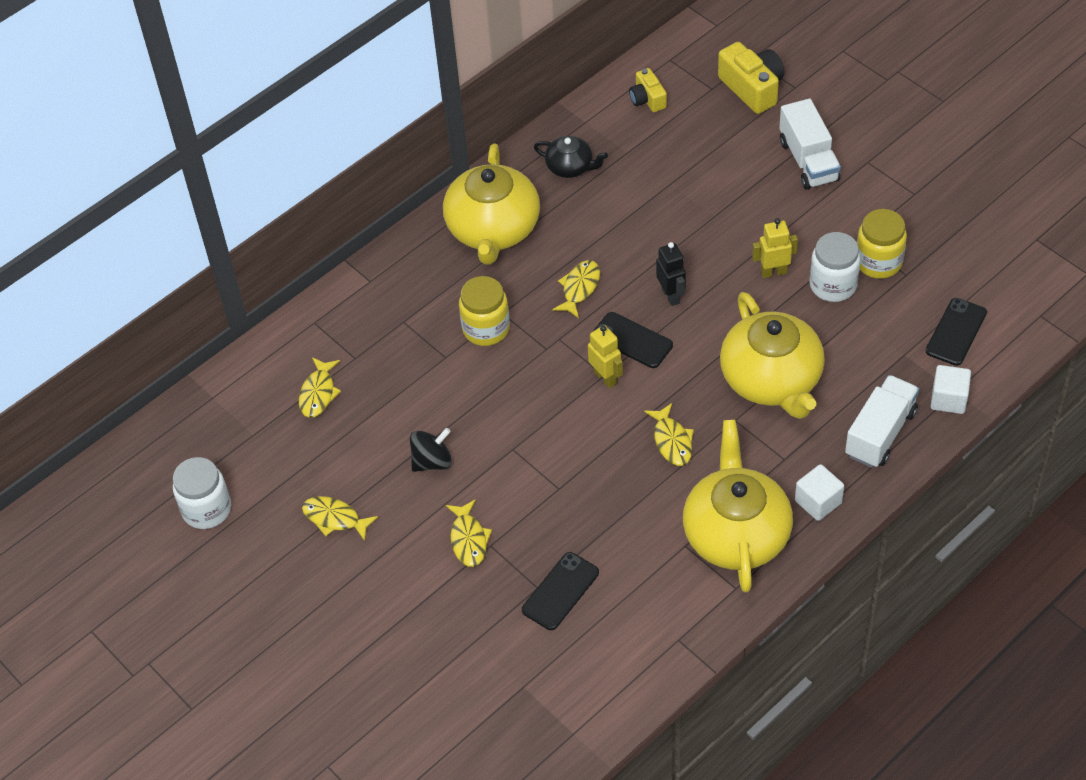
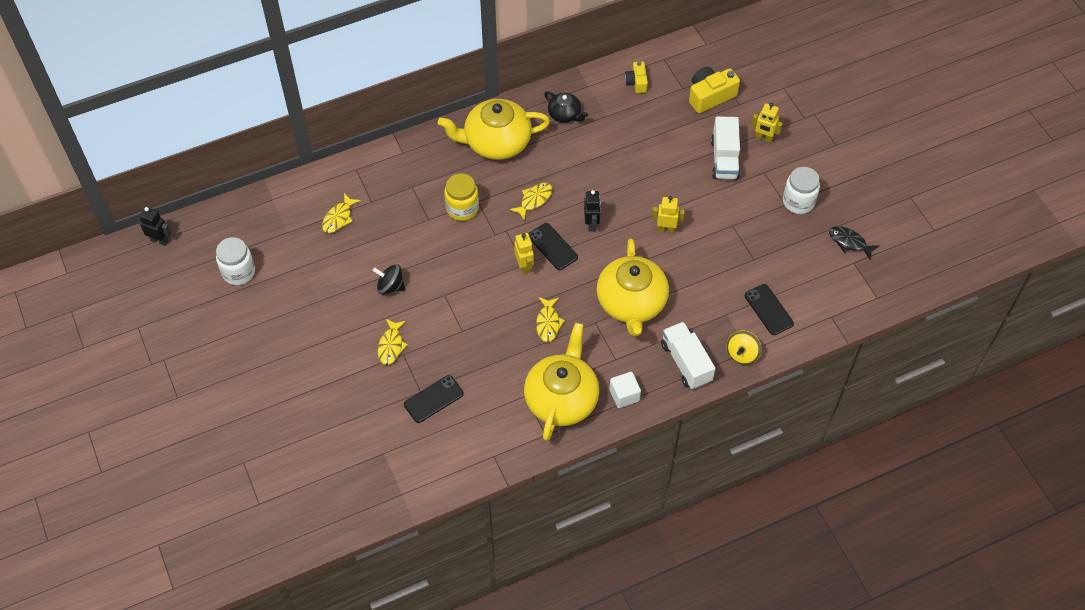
camera: 15 degrees right, 5 degrees up
(72, 502) = (160, 240): none -> black robot
(335, 518) = (314, 304): yellow fish -> none
(432, 461) = (390, 286): black spinning top -> black spinning top turned 150 degrees counterclockwise
(493, 229) = (496, 142): yellow teapot -> yellow teapot turned 60 degrees clockwise
(752, 88) = (710, 96): yellow camera -> yellow camera turned 105 degrees counterclockwise
(833, 285) = (701, 251): white jar -> white jar (798, 202)
(847, 120) = (763, 138): none -> yellow robot
(878, 262) = (739, 245): yellow jar -> none
(880, 433) = (686, 362): white truck -> white truck turned 75 degrees counterclockwise
(948, 399) = (742, 354): white cube -> yellow spinning top
(956, 332) = (768, 310): black phone -> black phone turned 75 degrees counterclockwise
(1018, 216) = (849, 242): none -> black fish

